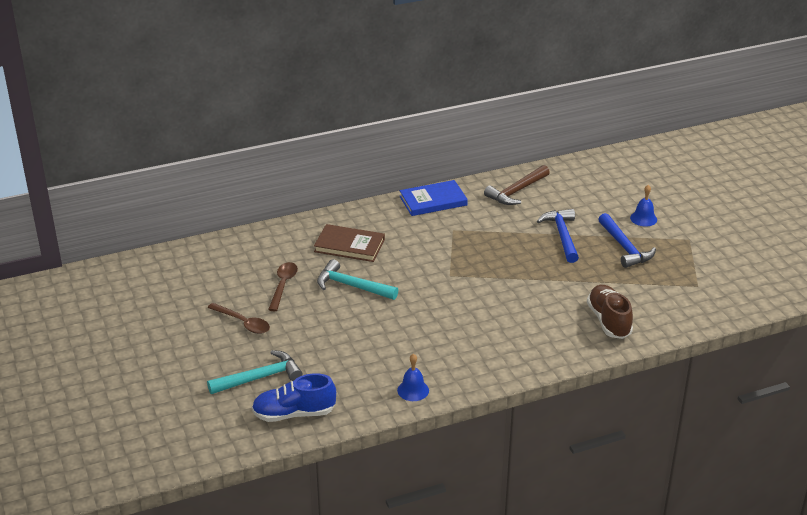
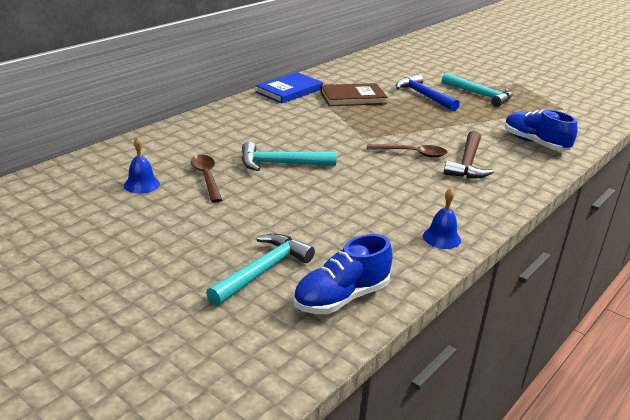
camera: 30 degrees left, 5 degrees down
(243, 323) = (191, 221): brown spoon -> brown spoon (412, 154)
(349, 246) = (245, 133): brown book -> brown book (352, 98)
(516, 191) = (352, 75): brown hammer -> brown hammer (467, 163)
(608, 321) = (535, 143): brown shoe -> blue shoe
(625, 248) = (480, 95): blue hammer -> turquoise hammer
(643, 218) = (469, 76): blue bell -> blue bell (141, 184)

